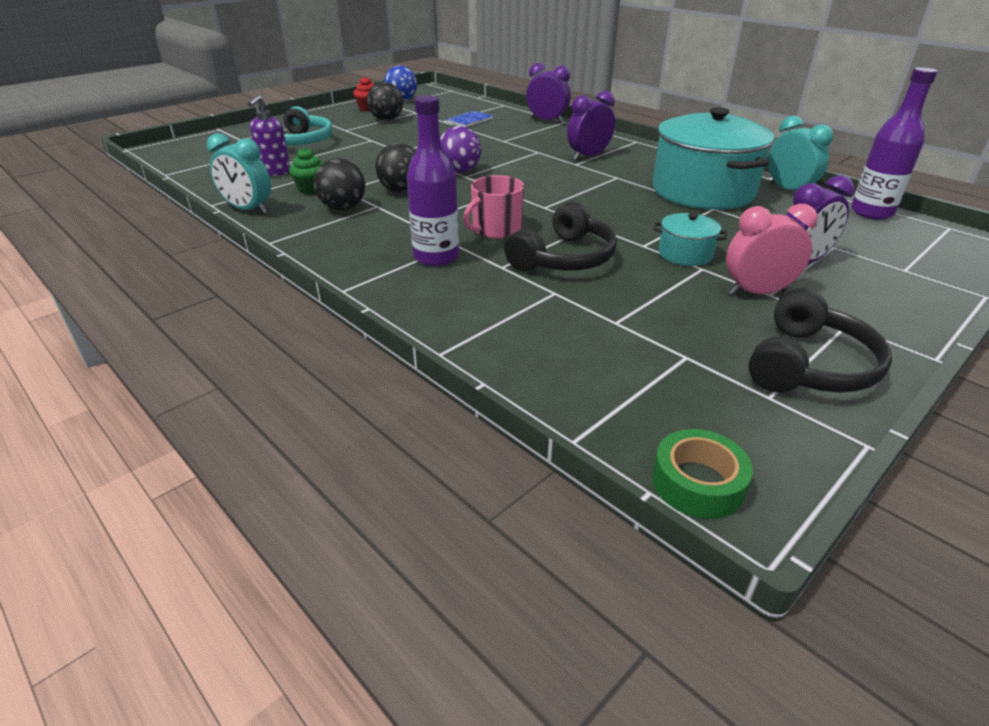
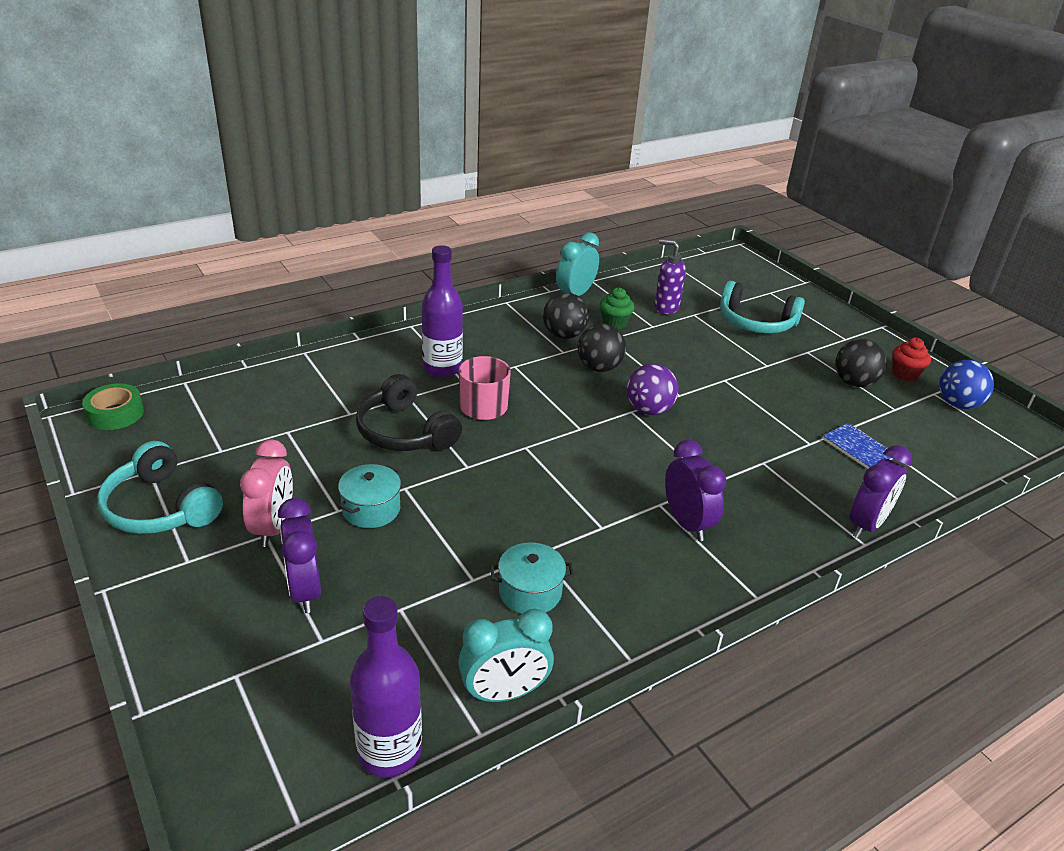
camera: 100 degrees right, 0 degrees up
(703, 191) = (530, 592): turquoise pot -> turquoise pot, size x0.44
(809, 365) = (160, 507): black headphones -> turquoise headphones

